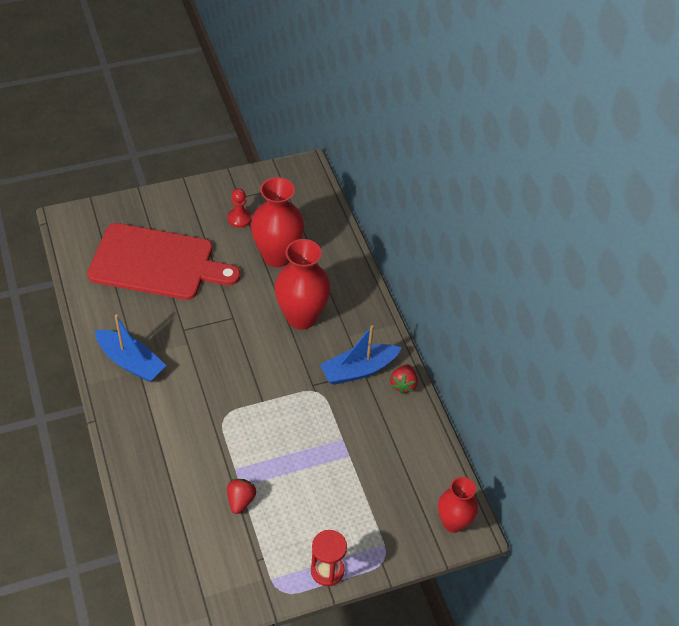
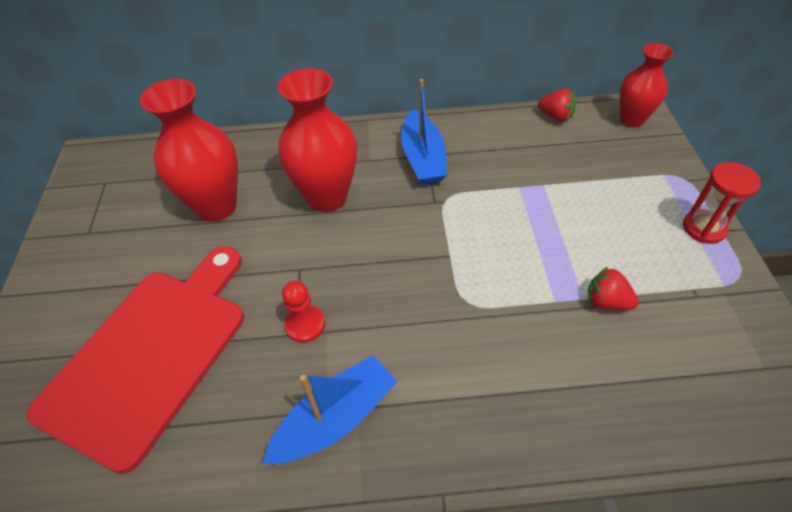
camera: 70 degrees left, 0 degrees up
(239, 218) = (127, 237): red pawn -> red pawn (305, 325)
(403, 384) = (452, 127): red strawberry -> red strawberry (555, 116)

